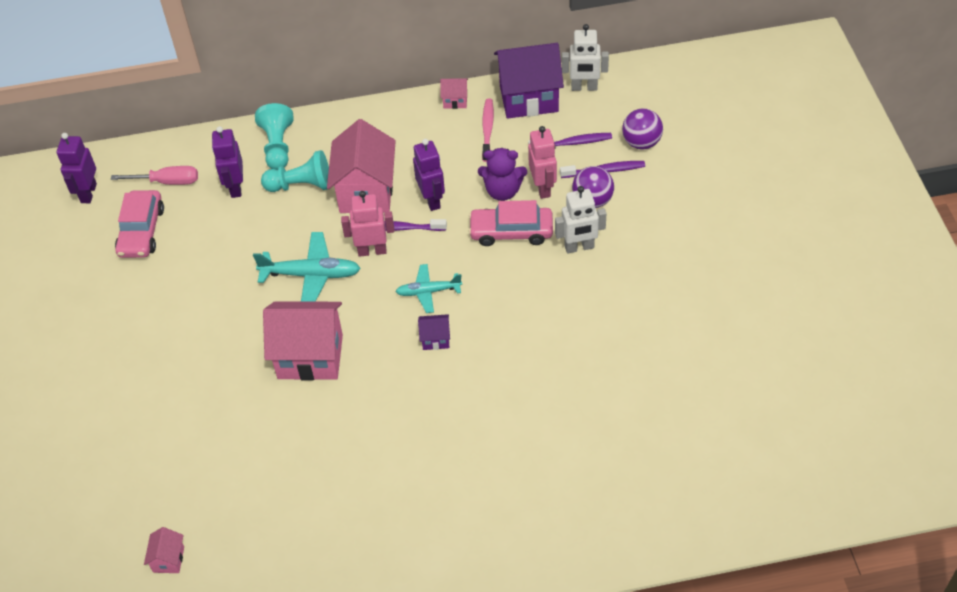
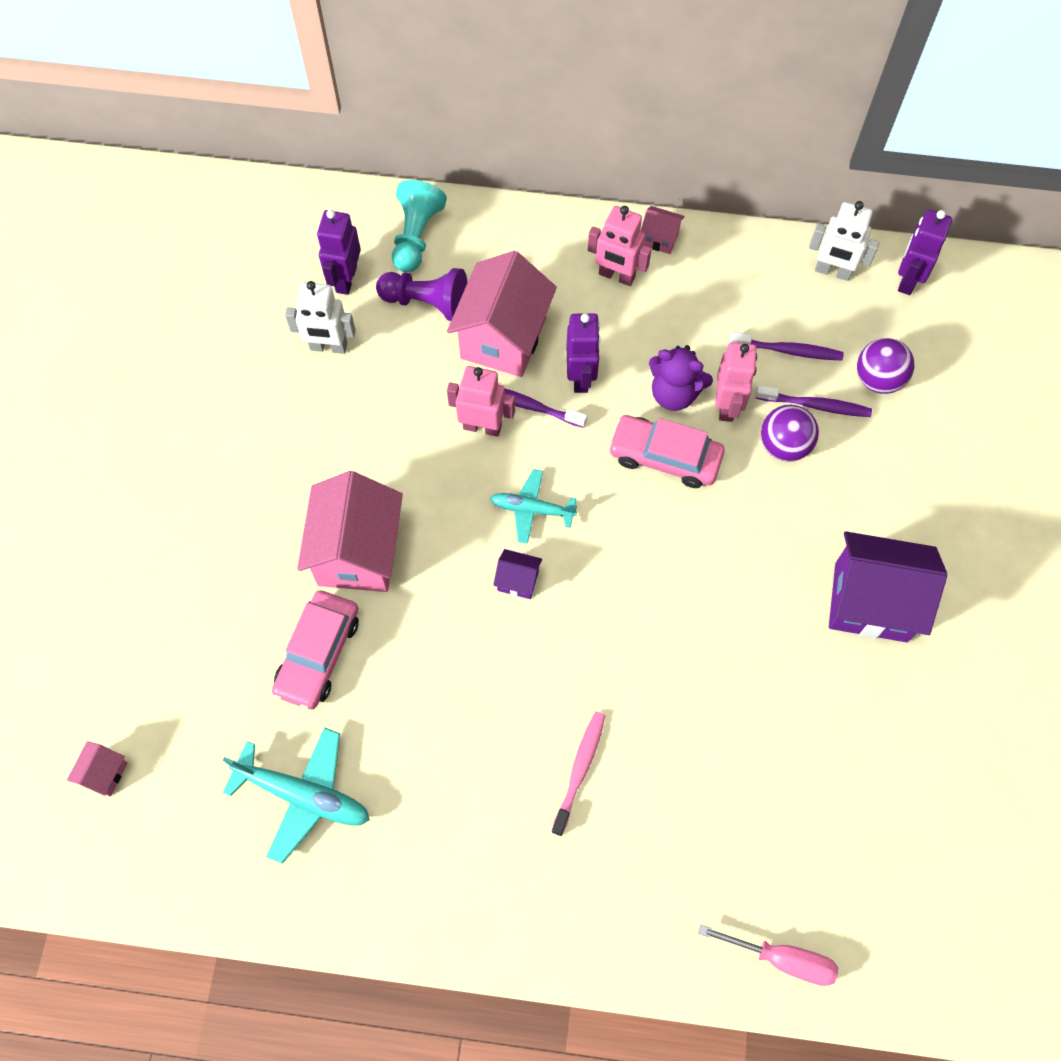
camera: 15 degrees right, 15 degrees up
(88, 193) = (168, 230): purple robot -> purple robot (908, 279)
(141, 231) = (214, 305): pink car -> pink car (318, 654)
(167, 182) = (266, 244): pink screwdriver -> pink screwdriver (781, 959)
(301, 185) = (427, 302): turquoise pawn -> purple pawn
(310, 356) = (358, 553): pink house -> pink house turned 75 degrees clockwise
(311, 275) = (396, 436): turquoise plane -> turquoise plane (303, 795)
(433, 131) = (616, 276): none -> pink robot
(487, 130) = (686, 295): pink toothbrush -> pink toothbrush (579, 770)
(529, 98) = (755, 265): purple house -> purple house (871, 602)
(579, 247) = (743, 508): white robot -> white robot (328, 347)

